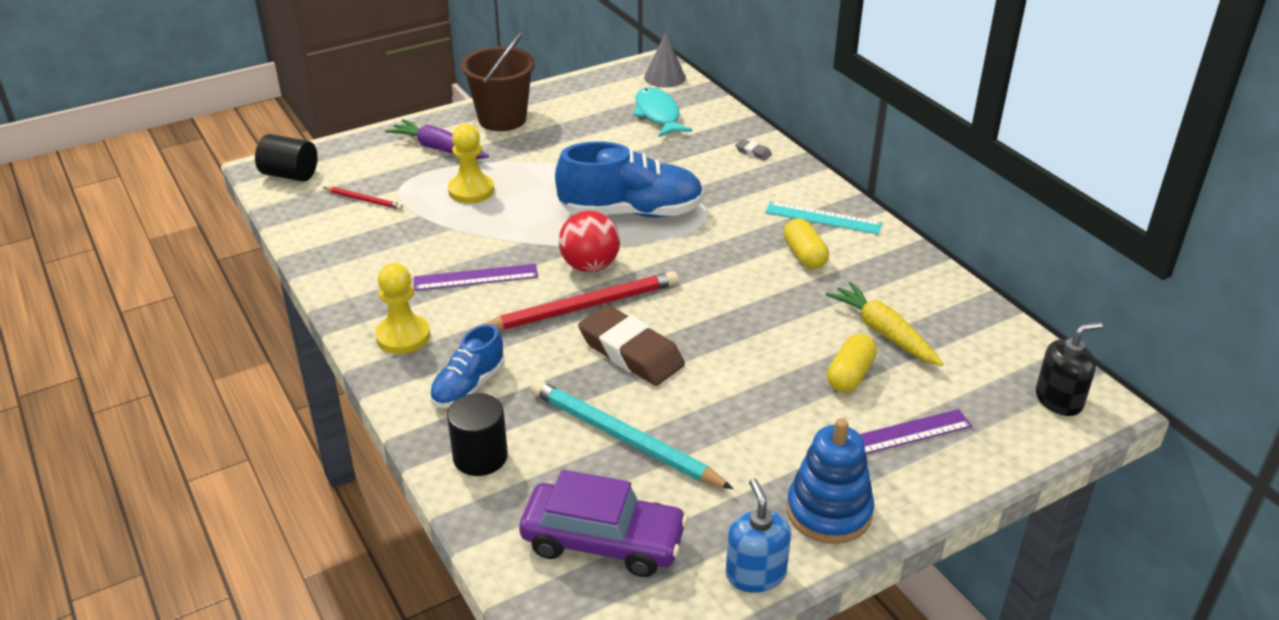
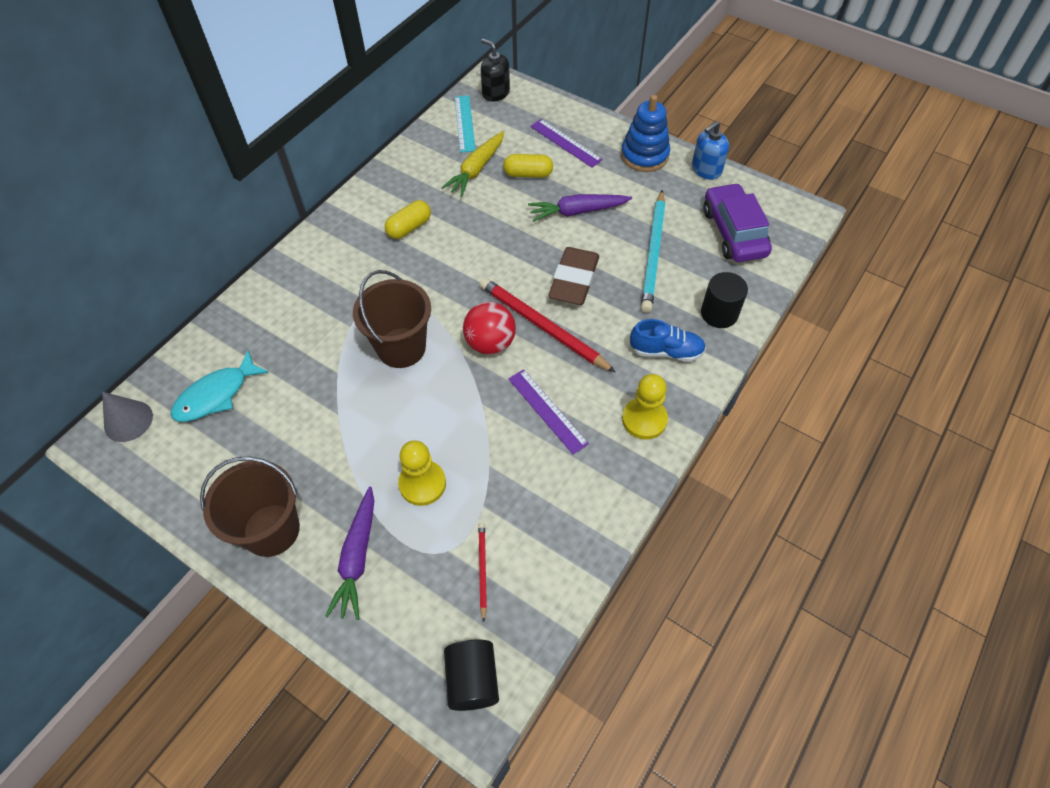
camera: 115 degrees left, 20 degrees up
(631, 212) = (401, 348): blue shoe -> brown bucket
(747, 396) = (577, 212): none -> purple carrot
(753, 152) = (266, 301): grey eraser -> none
(823, 218) = (353, 231): turquoise ruler -> turquoise ruler (465, 123)

